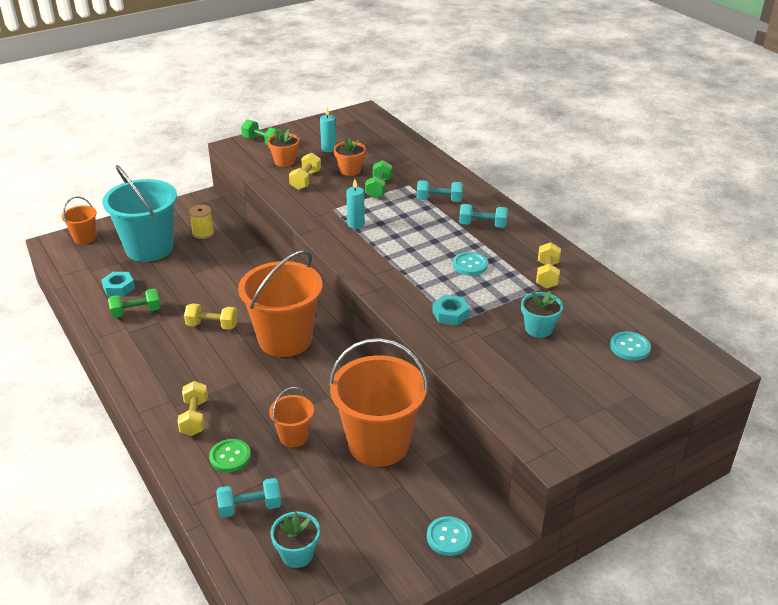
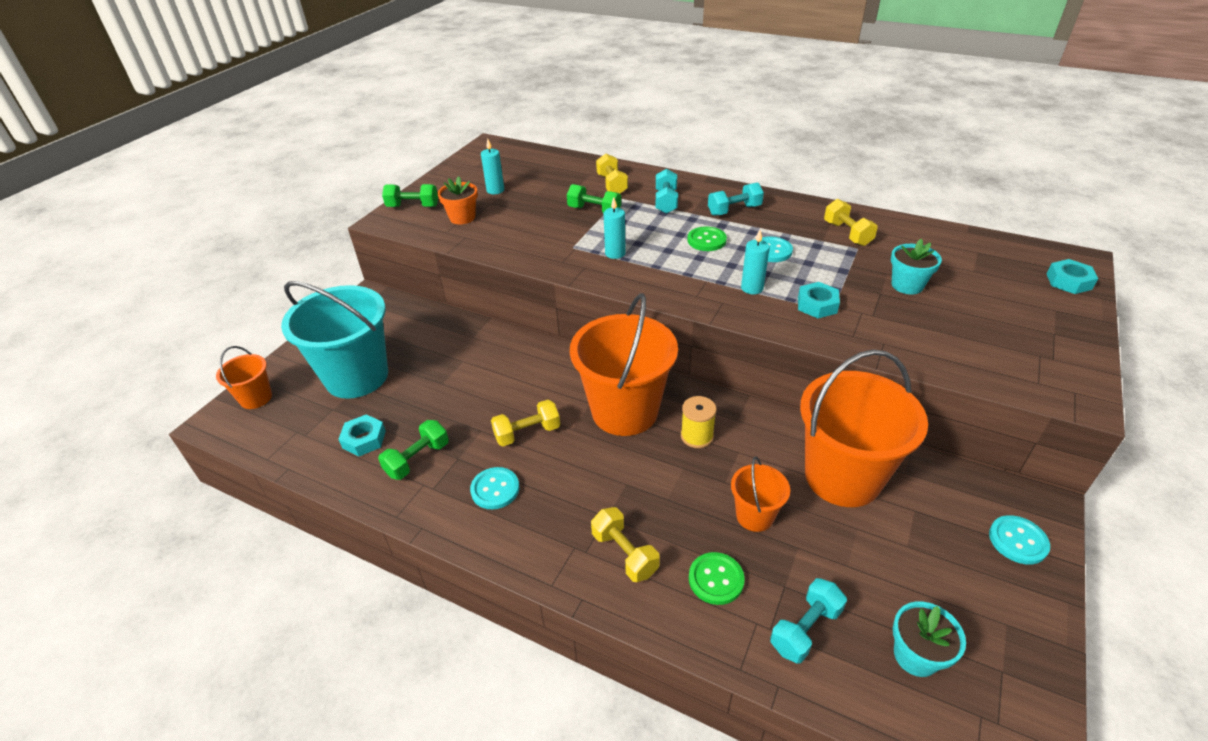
camera: 30 degrees left, 5 degrees up
(203, 233) = (406, 334): yellow spool -> yellow spool (697, 436)
(306, 180) = (508, 228): yellow dumbbell -> yellow dumbbell (612, 185)
(350, 170) = (543, 203): orange flower pot -> none
(379, 188) = (594, 211): green dumbbell -> green dumbbell turned 45 degrees counterclockwise
(419, 284) = (752, 288): none -> turquoise candle
(432, 239) = (706, 240): none -> green button
(439, 200) = (666, 202): turquoise dumbbell -> turquoise dumbbell turned 60 degrees counterclockwise
(629, 347) = (995, 269): turquoise button -> turquoise button (495, 489)
(679, 380) = (1068, 281): none -> turquoise nut

